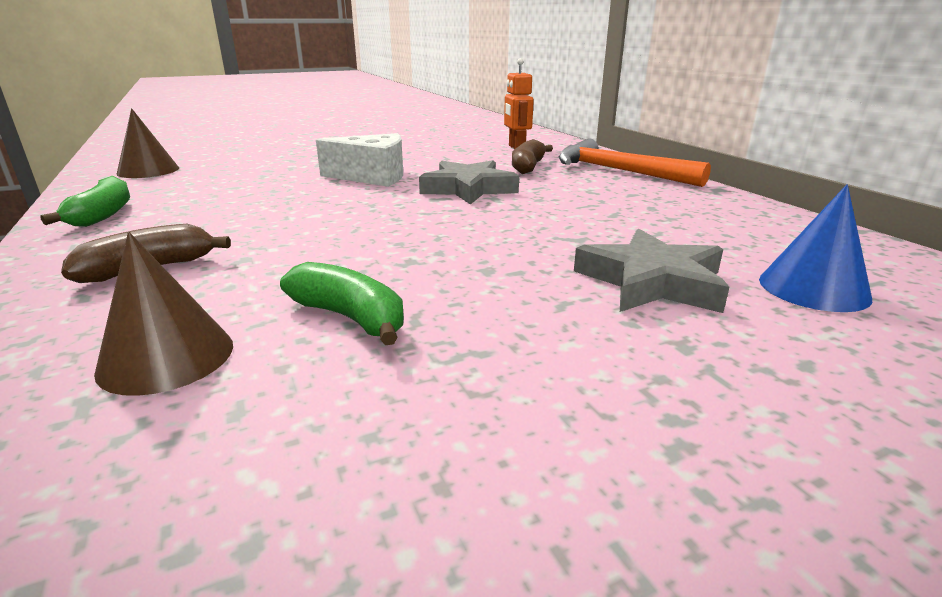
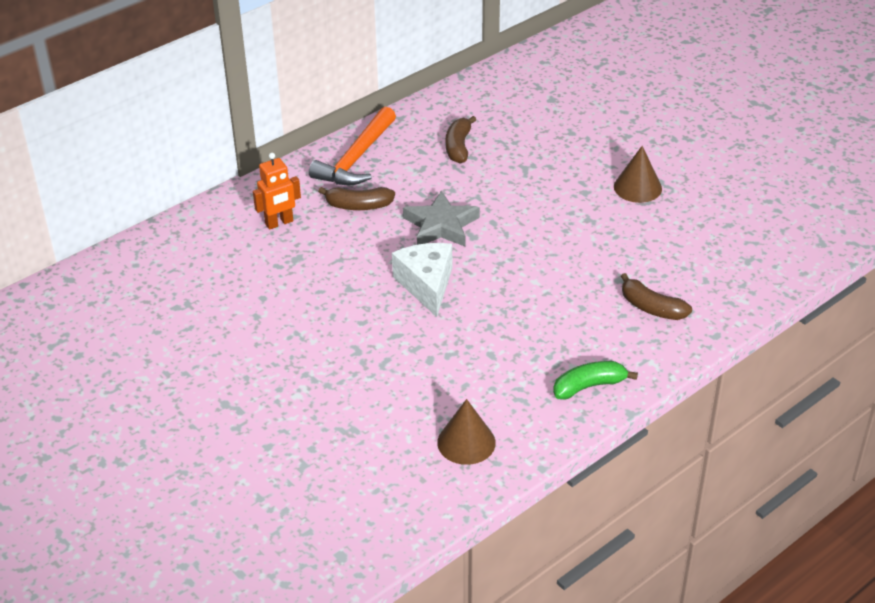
camera: 105 degrees left, 15 degrees up
(166, 357) = (714, 256): brown cone -> brown cone (637, 187)
(350, 318) = (657, 220): green banana -> none
(640, 210) = (458, 147): none -> brown banana
(652, 282) = (572, 142): grey star -> none
(813, 288) = (554, 101): blue cone -> none

